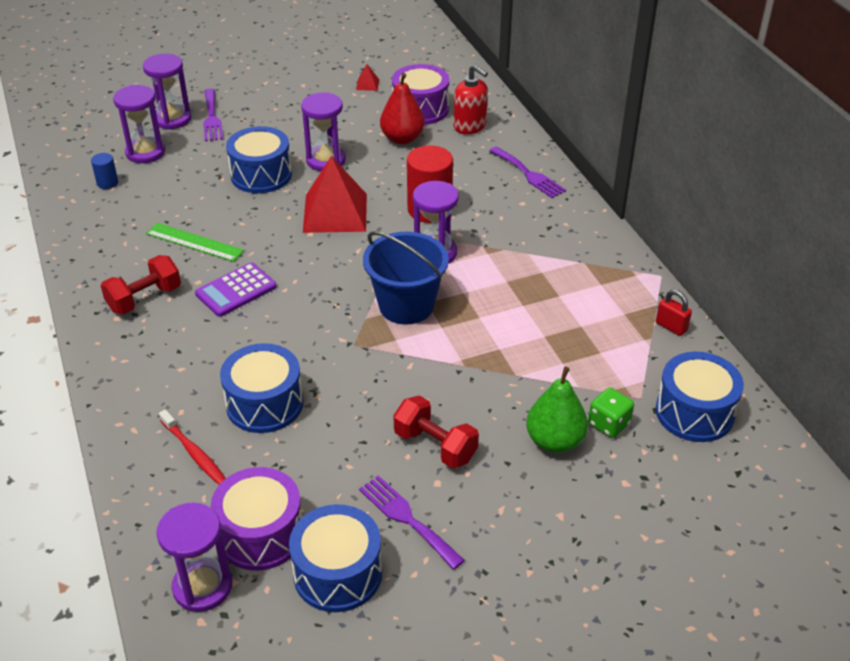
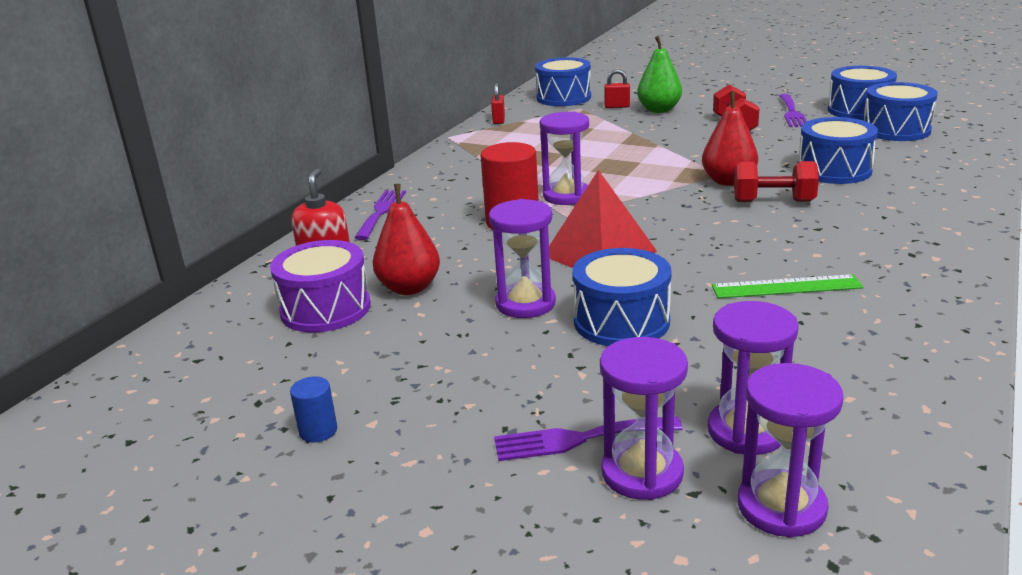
camera: 130 degrees left, 15 degrees down
(107, 183) = (850, 409): blue cylinder -> blue cylinder (318, 431)
(144, 299) = (891, 261): red dumbbell -> red dumbbell (773, 201)
(194, 242) = (786, 287): green ruler -> green ruler turned 75 degrees counterclockwise
(194, 453) = (917, 166): red toothbrush -> none
(202, 587) = (954, 125): purple hourglass -> purple hourglass (781, 507)
(212, 118) = (578, 439): purple fork -> purple fork turned 135 degrees counterclockwise
(236, 290) = (783, 234): purple calculator -> none
(261, 534) = (896, 130): purple drum -> blue drum
(337, 337) = (728, 181): none -> red pear
(367, 84) = (304, 373): red pyramid -> none
(406, 305) = (646, 178): blue bucket -> none
(608, 424) = (617, 106): green dice -> red padlock

